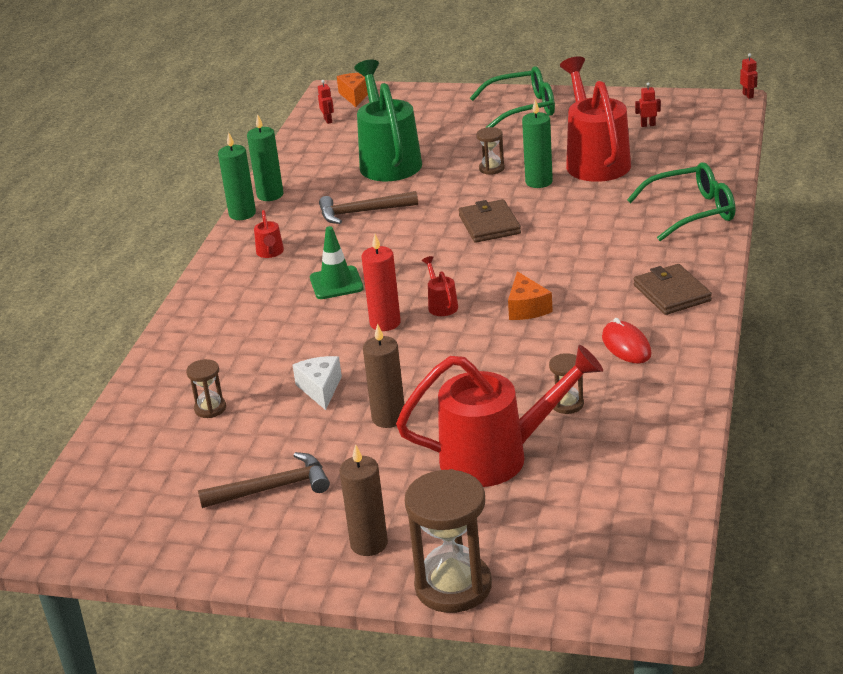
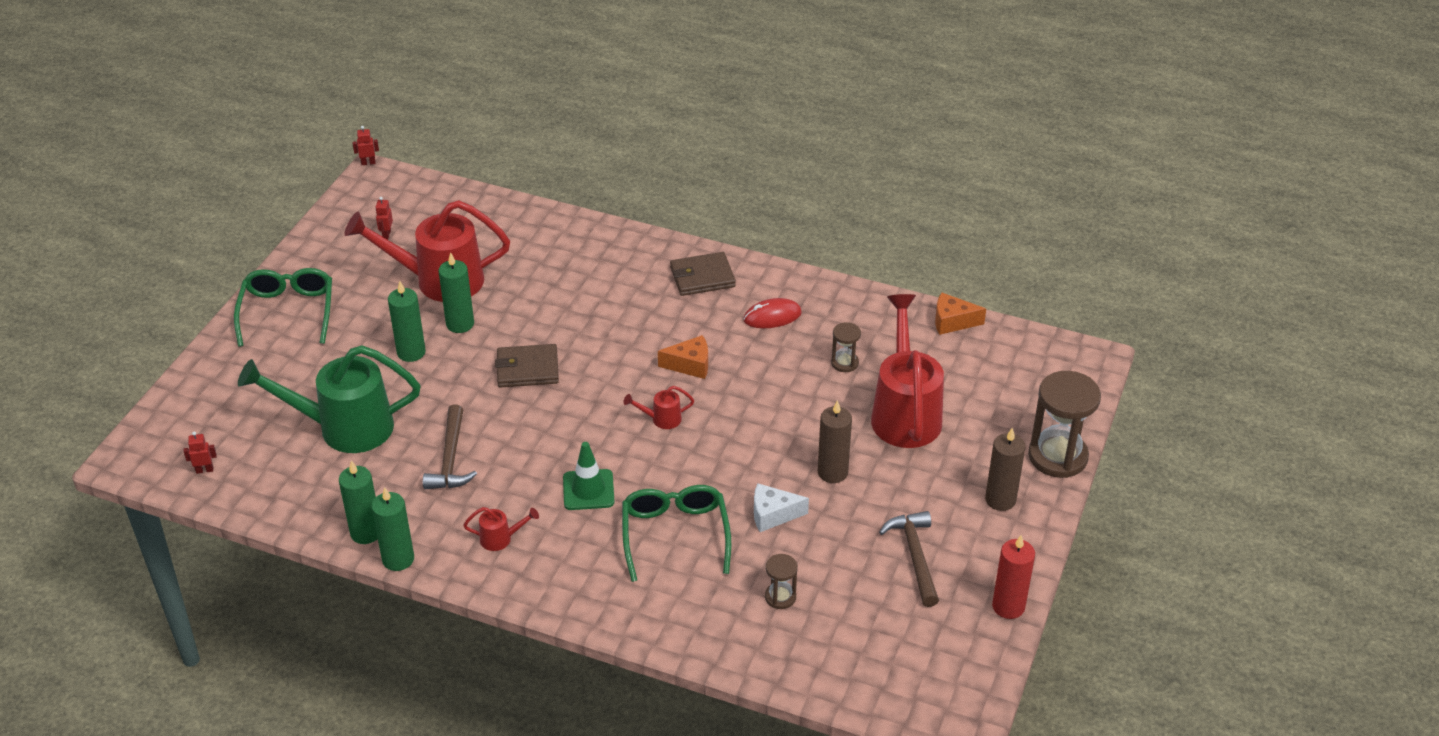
camera: 85 degrees left, 10 degrees up
(355, 95) = (152, 440): orange cheese -> orange cheese (952, 322)
(385, 323) = (677, 461): red candle -> red candle (1008, 606)
(491, 168) = (411, 352): brown hourglass -> green candle
(692, 212) = (572, 240): green glasses -> green glasses (675, 535)

